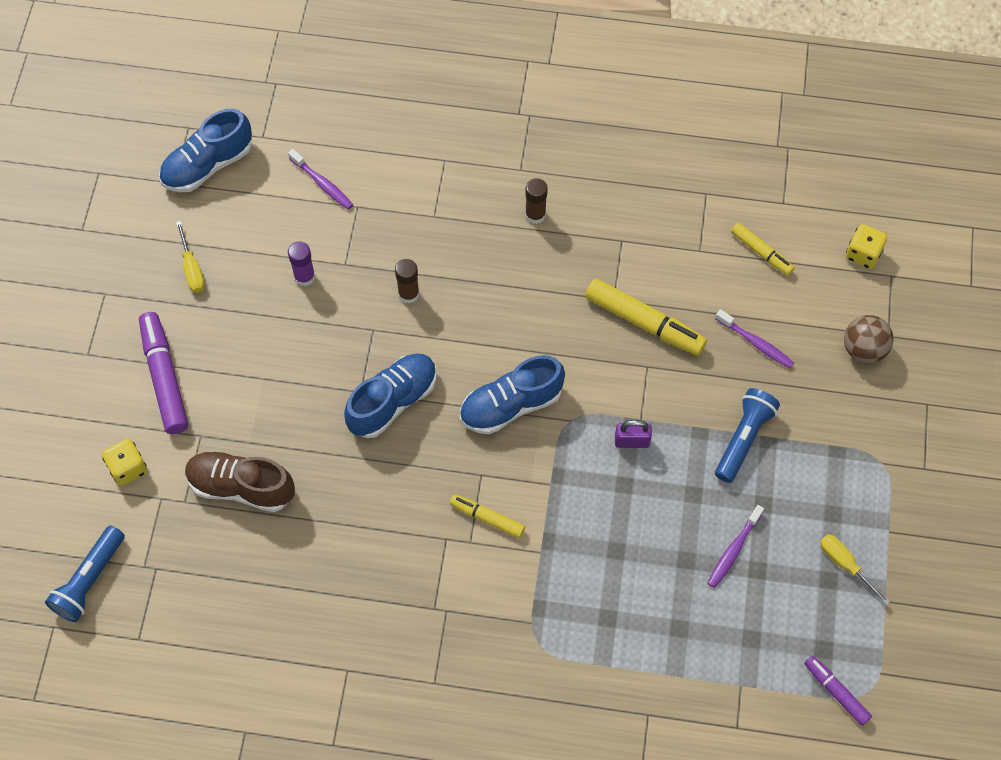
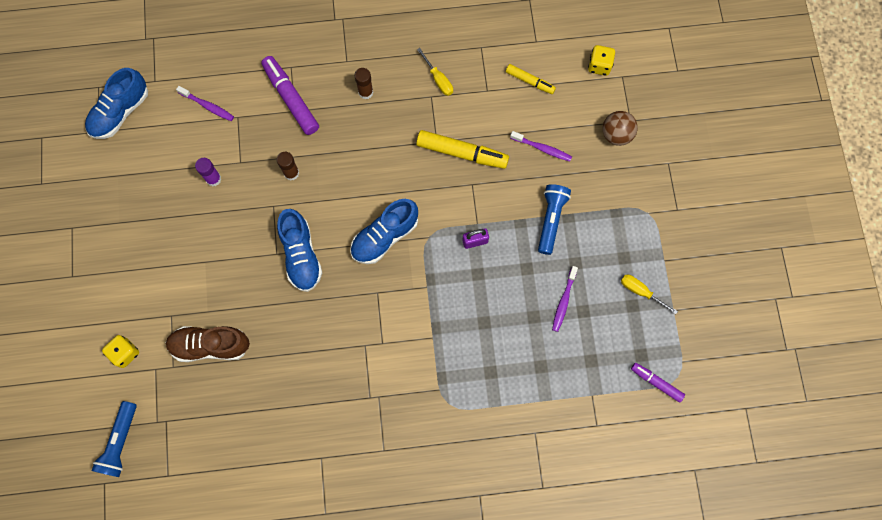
camera: 15 degrees left, 10 degrees up
(164, 377) = (133, 279): purple marker -> purple marker (291, 99)
(192, 269) = (130, 193): yellow screwdriver -> yellow screwdriver (438, 79)
(393, 402) = (301, 255): blue shoe -> blue shoe turned 135 degrees clockwise
(487, 518) = (389, 323): yellow marker -> none

